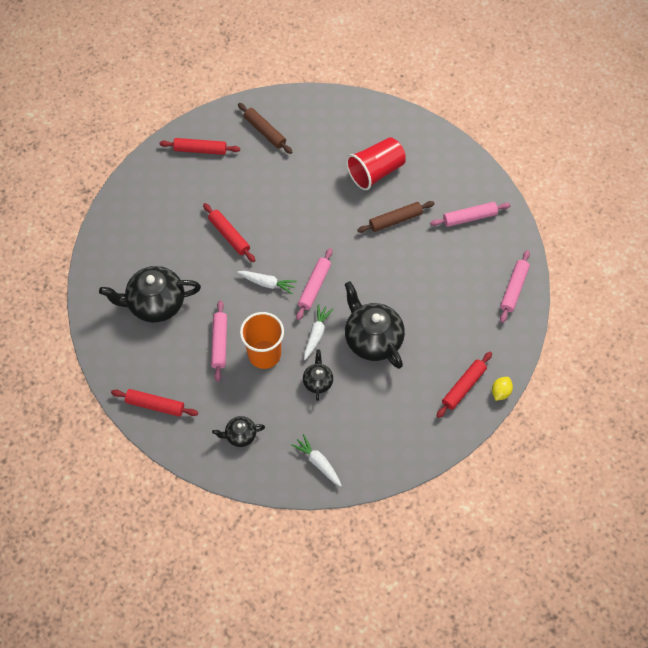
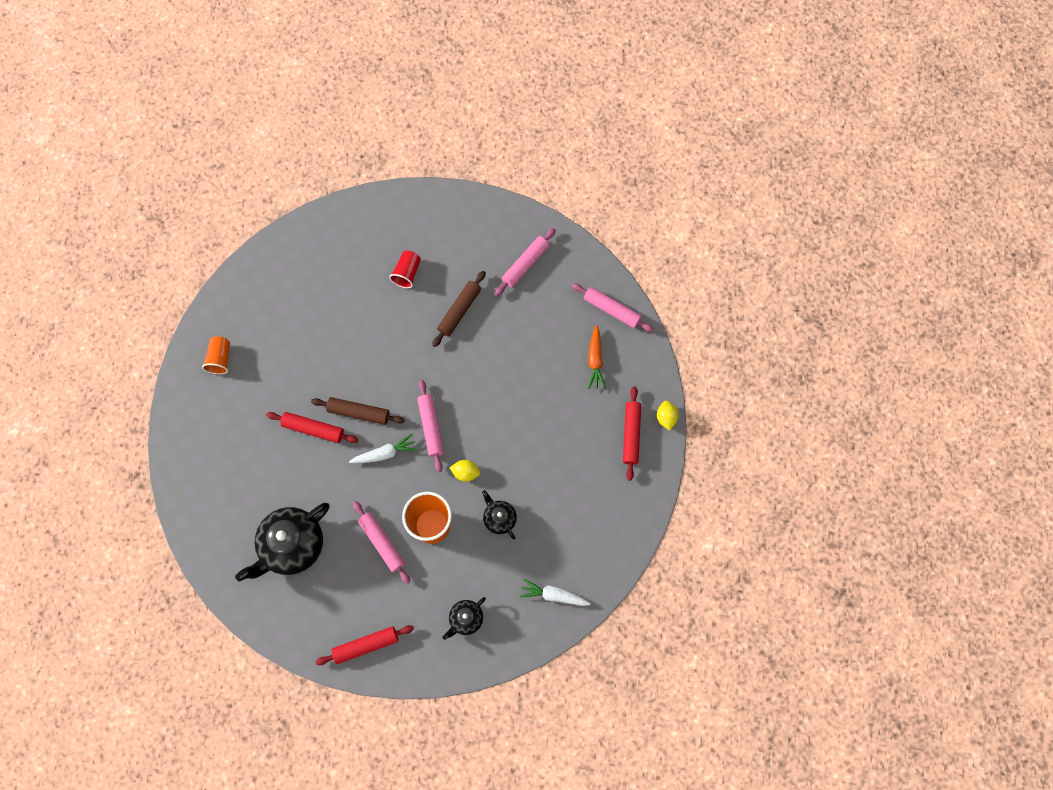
camera: 35 degrees left, 10 degrees up
(200, 150) = (220, 359): red rolling pin -> orange cup
(265, 132) = (270, 299): brown rolling pin -> brown rolling pin (358, 413)
(316, 334) = (465, 472): white carrot -> yellow lemon
(372, 339) = (520, 443): black teapot -> none
(375, 172) = (407, 273): red cup -> red cup, size x0.56
(474, 317) = (595, 360): none -> orange carrot
(514, 289) = (612, 310): pink rolling pin -> pink rolling pin turned 45 degrees counterclockwise

